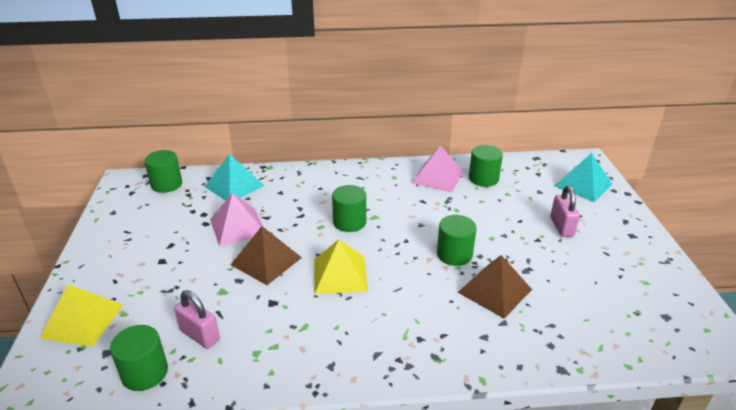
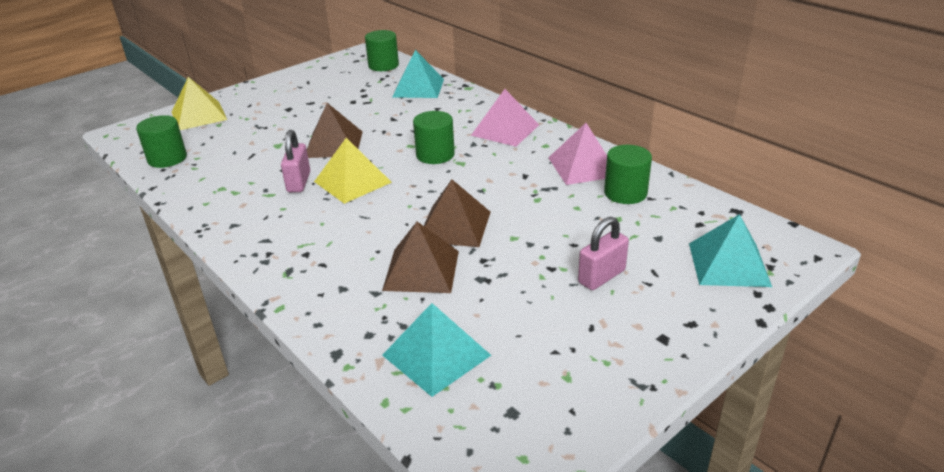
camera: 55 degrees right, 0 degrees up
(200, 335) = (220, 159): pink padlock -> pink padlock (299, 182)
(238, 226) = (364, 114): pink pyramid -> pink pyramid (505, 130)
(454, 254) = (454, 226): green cylinder -> brown pyramid
(594, 323) = (436, 355): none -> turquoise pyramid

